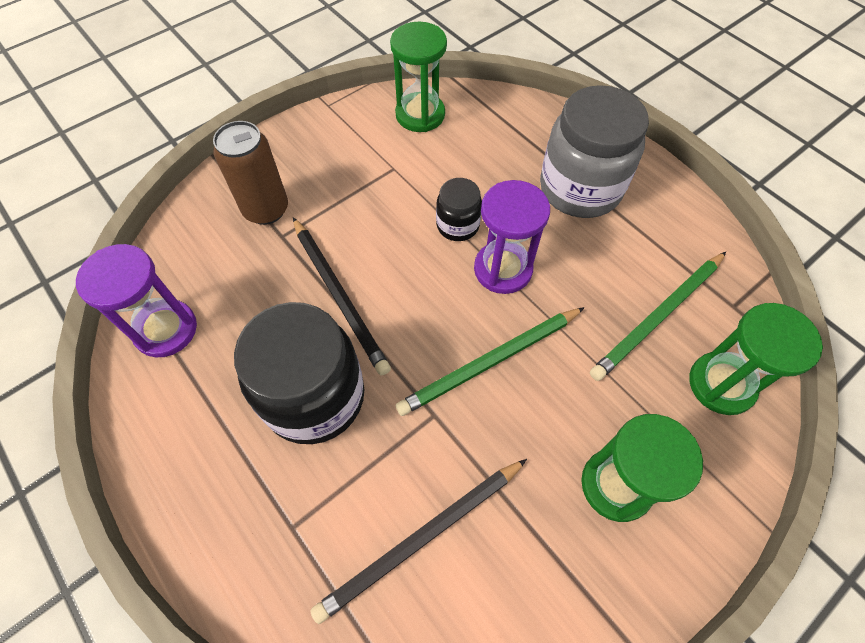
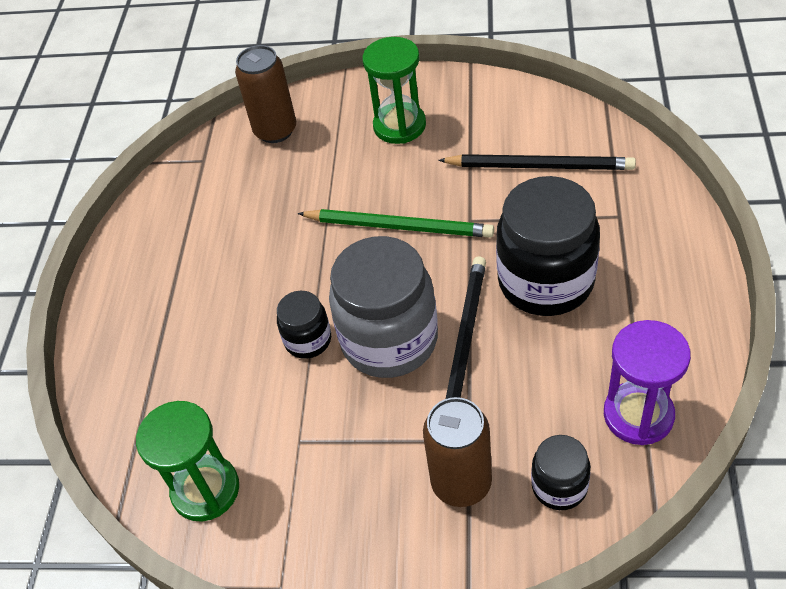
camera: 130 degrees left, 10 degrees down
(198, 247) = (559, 486): none -> black jar
(503, 269) = (316, 281): purple hourglass -> none
(580, 189) = (177, 303): grey jar -> grey jar (389, 340)
(658, 317) = (257, 183): green pencil -> none
(721, 384) = (275, 130): green hourglass -> brown can

